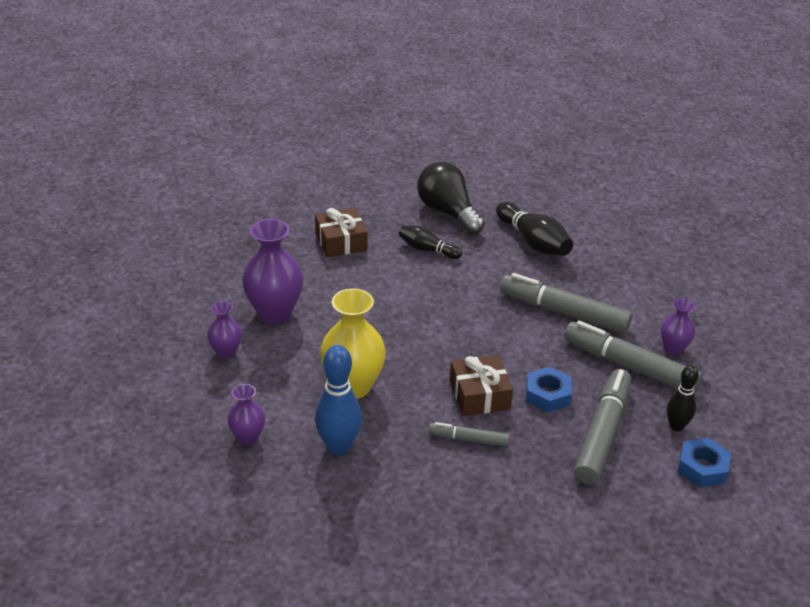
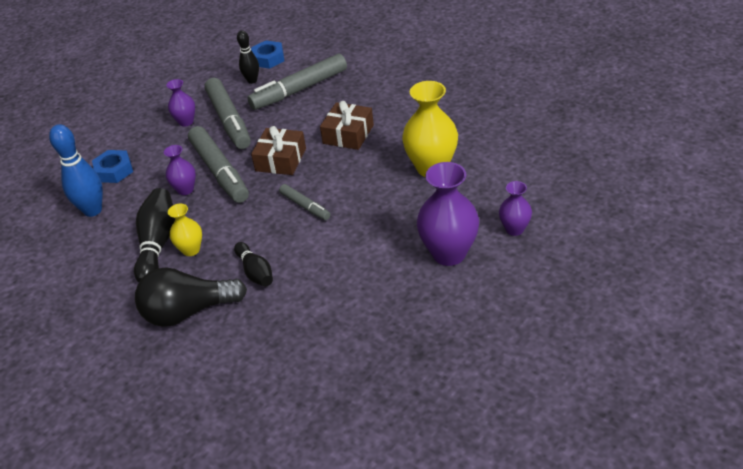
camera: 140 degrees left, 5 degrees up
(248, 437) = (534, 157): purple vase -> purple vase (185, 189)
(338, 447) = (473, 132): blue bowling pin -> blue bowling pin (93, 210)
(341, 241) = (325, 315): brown gift -> brown gift (281, 160)
(448, 212) = (188, 311): black light bulb -> black light bulb turned 75 degrees clockwise
(468, 439) = (384, 111): grey marker -> grey marker (305, 206)
(500, 247) = (191, 250): none -> yellow vase
(547, 394) = (304, 120): blue nut -> blue nut (114, 171)

